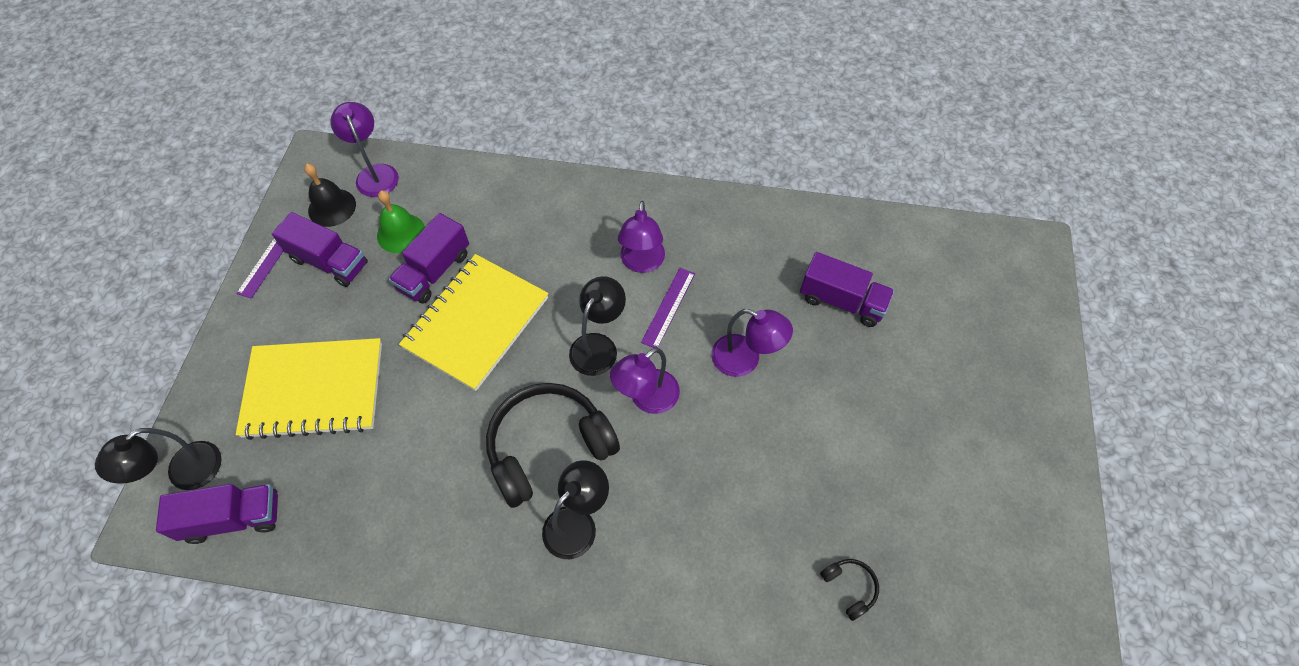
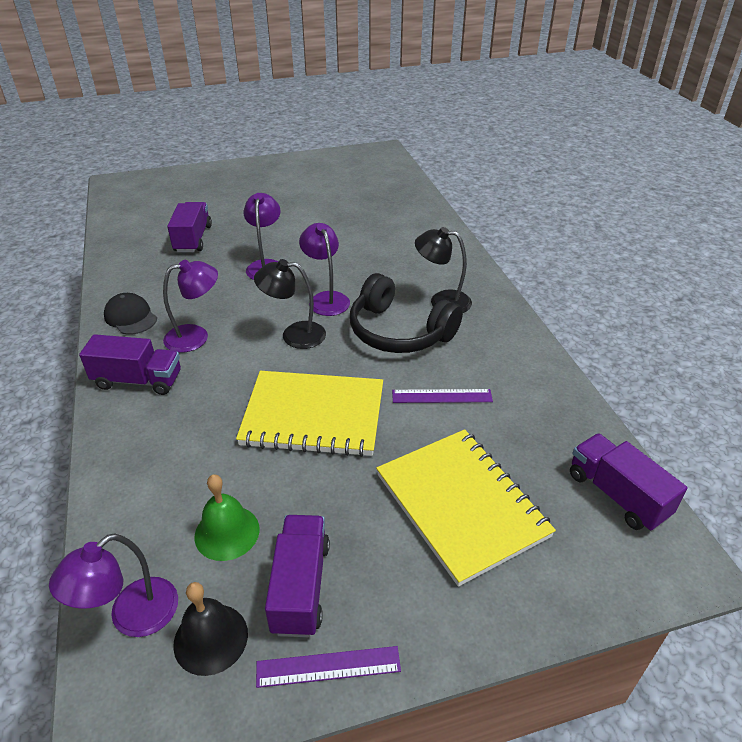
camera: 115 degrees left, 20 degrees down
(184, 473) = (623, 565): black lamp -> none
(434, 271) = (268, 475): purple truck -> purple truck (138, 380)
(646, 398) = (326, 299): purple lamp -> purple lamp turned 135 degrees counterclockwise
(668, 307) = (237, 310): purple ruler -> purple ruler (442, 396)
(702, 218) = (130, 317): none -> black cap
(849, 588) = (394, 204): black headphones -> none

